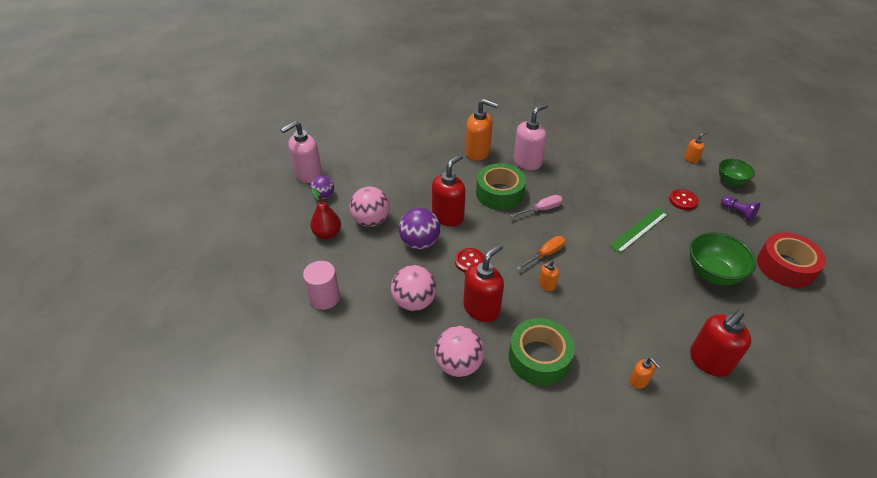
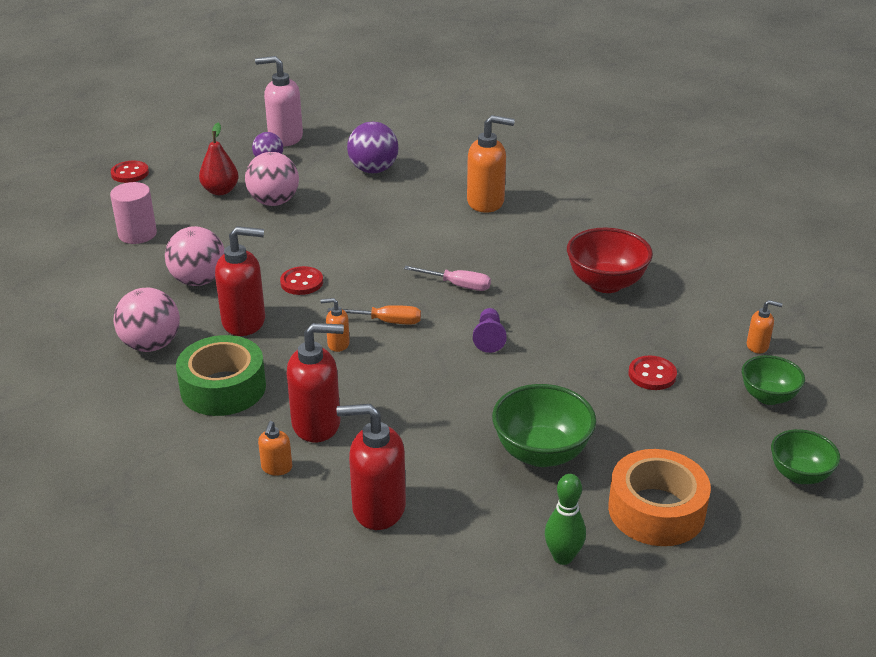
camera: 45 degrees right, 10 degrees down
(246, 258) = (130, 173): none -> red button
(420, 242) = (285, 242): purple ball -> purple ball (373, 170)
(448, 216) = (349, 237): red soap dispenser -> red soap dispenser (317, 424)
(478, 152) = (486, 202): orange soap dispenser -> orange soap dispenser turned 60 degrees counterclockwise
(499, 193) = (439, 248): green tape -> none
(527, 162) = (526, 238): pink soap dispenser -> none
(595, 165) = (606, 283): none -> red bowl
(639, 230) = (534, 365): green ruler -> none
(737, 213) = (705, 428): purple pawn -> purple pawn (489, 338)
(785, 266) = (656, 510): red tape -> orange tape
(792, 210) = (799, 474): none -> green bowl
(798, 319) = (563, 557): none -> green bowling pin

